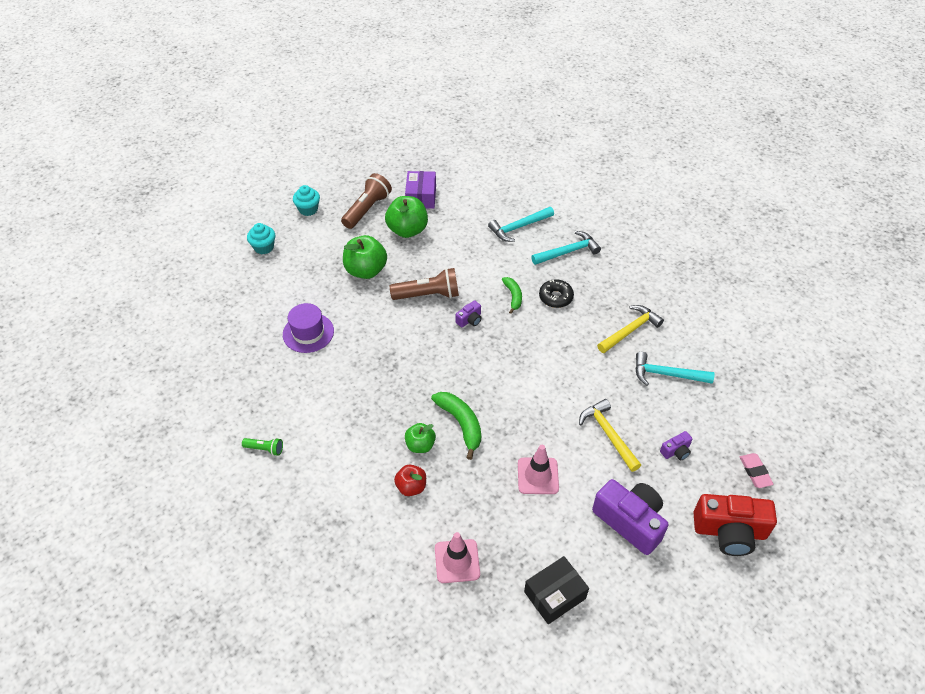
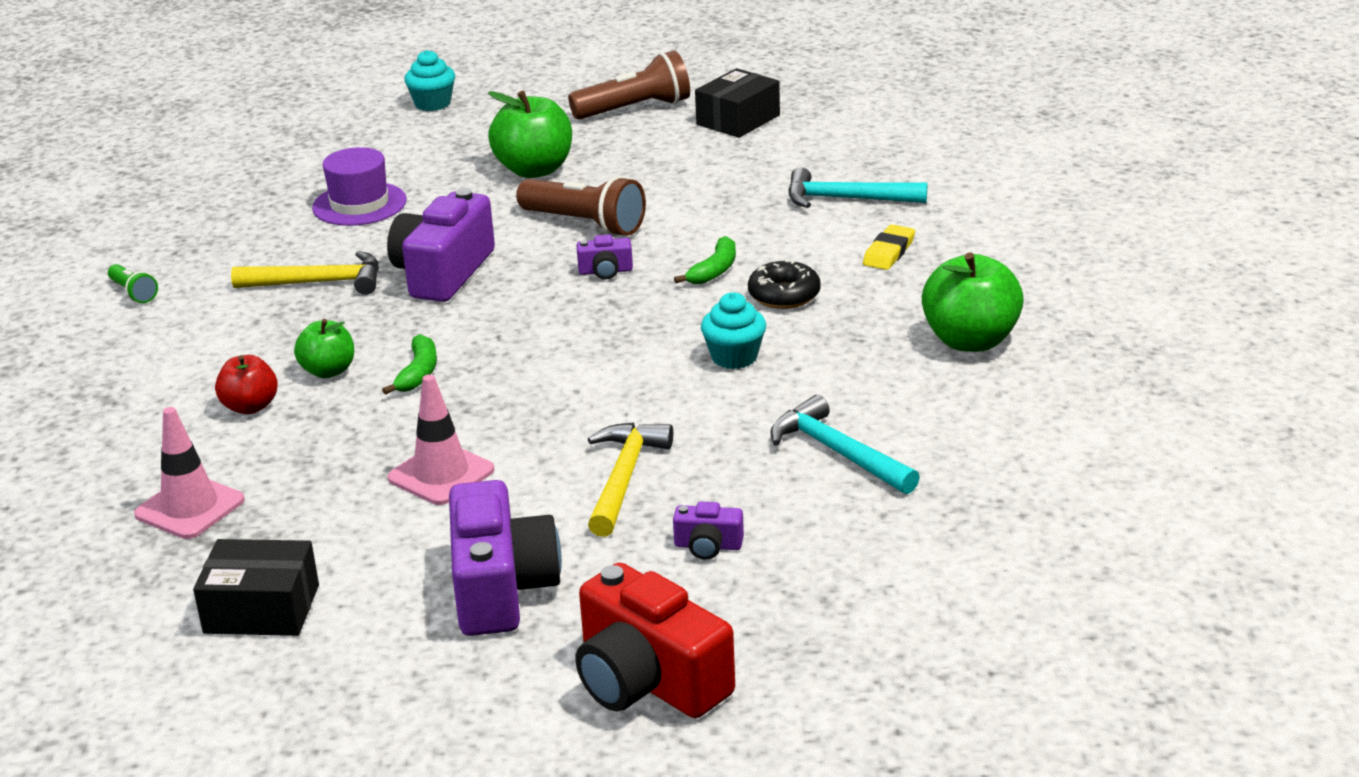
camera: 40 degrees right, 20 degrees down
(308, 209) = (551, 85): turquoise cupcake -> turquoise cupcake (734, 357)
(400, 357) = (443, 273): none -> purple camera
(407, 230) = (661, 148): green apple -> green apple (970, 341)
(421, 197) = (738, 120): purple box -> black box
(461, 424) = (418, 373): green banana -> green banana, size x0.64
(568, 252) = (889, 252): turquoise hammer -> yellow eraser
(630, 330) = (855, 377): yellow hammer -> yellow hammer (319, 282)
(755, 472) = (812, 634): pink eraser -> none

